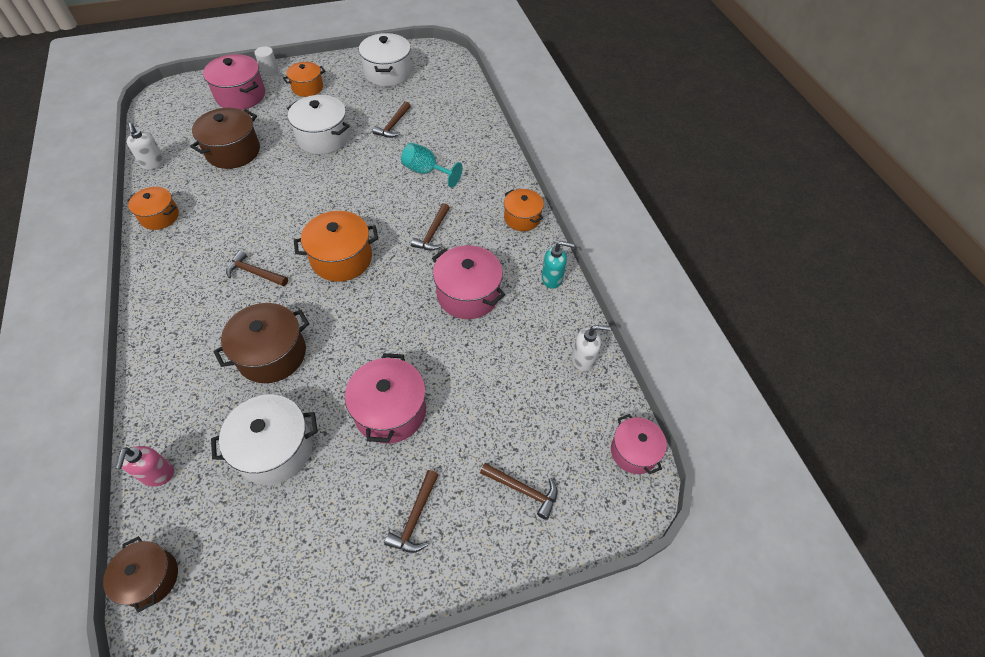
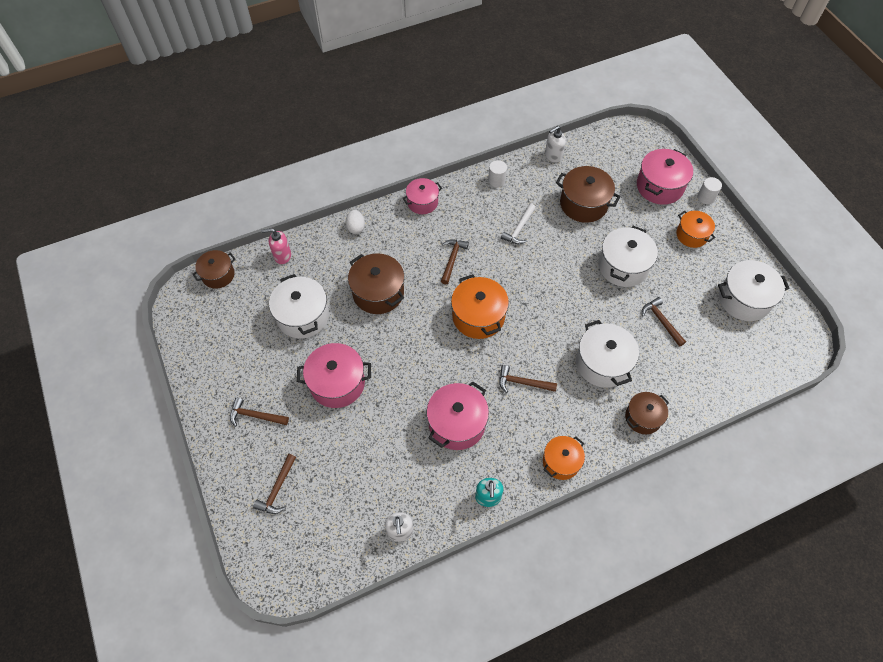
camera: 85 degrees right, 5 degrees up
(154, 372) = (356, 227): none -> white egg
(159, 216) = (496, 180): orange pot -> white cylinder
(239, 207) = (519, 228): none -> white hammer
(393, 125) = (661, 321): brown hammer -> brown hammer turned 45 degrees clockwise
(426, 172) = (602, 363): turquoise goblet -> white pot
(487, 156) = (643, 417): none -> brown pot
(634, 451) = (313, 578): pink pot -> pink pot (422, 202)

